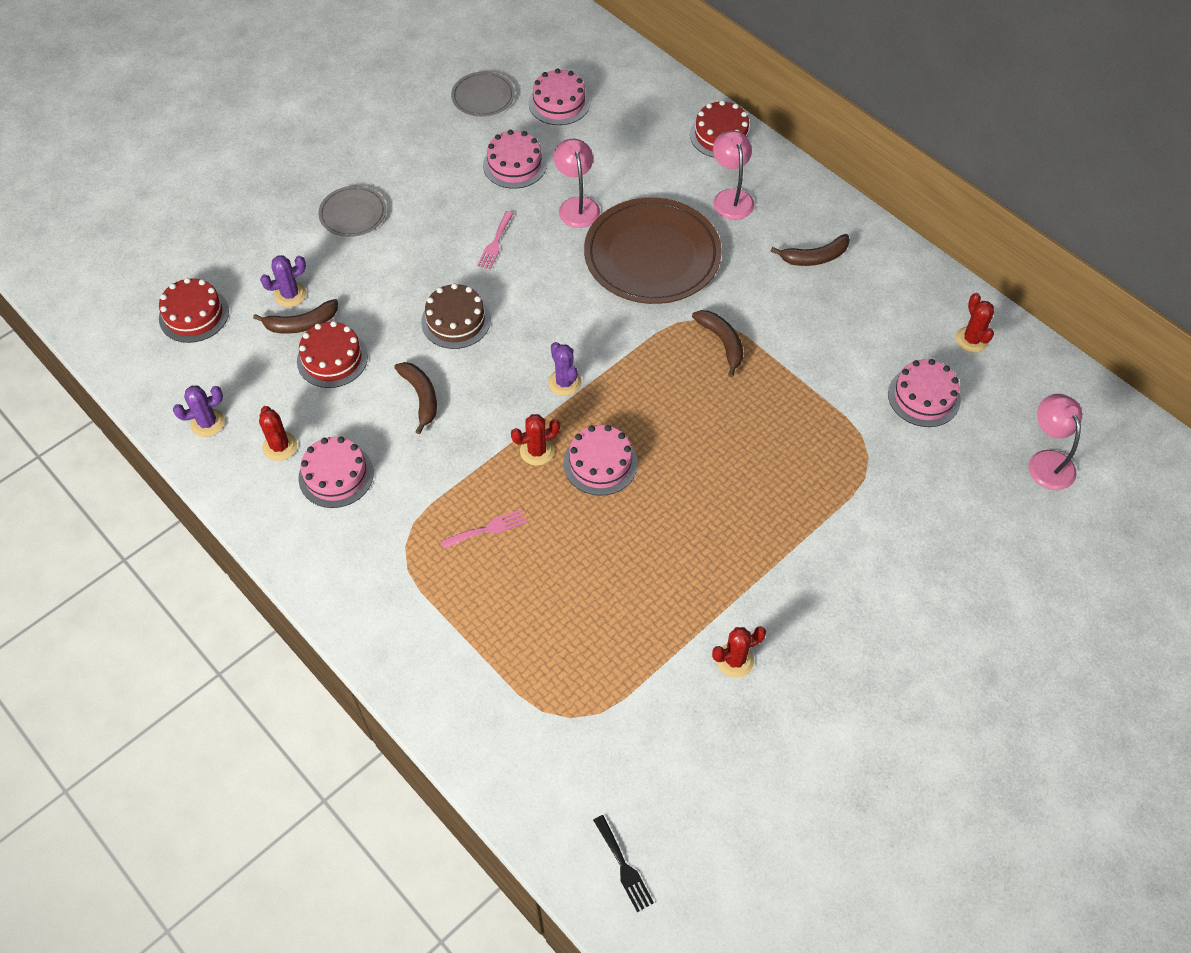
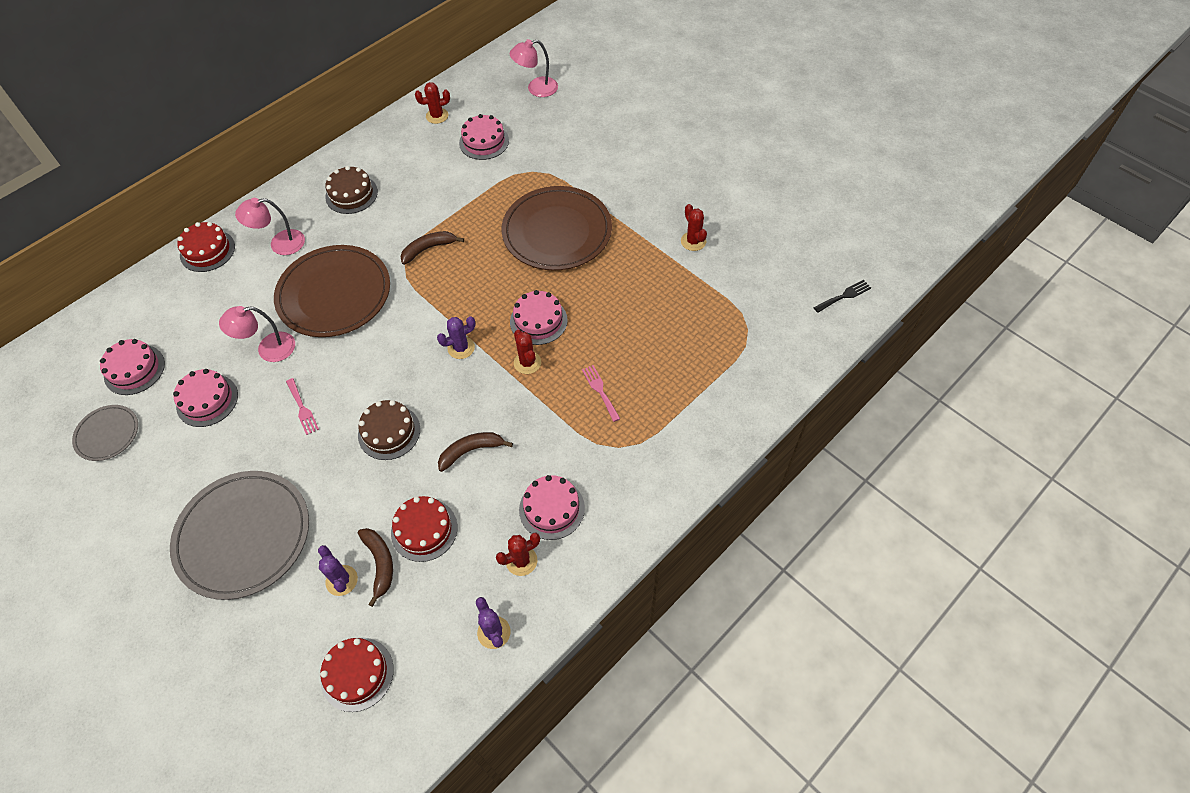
camera: 90 degrees left, 0 degrees up
(353, 214) = (243, 536): grey plate -> grey plate, size x1.99
(495, 243) = (302, 408): pink fork -> pink fork turned 45 degrees clockwise
(752, 485) = (557, 232): none -> brown plate
(815, 257) = (351, 194): brown banana -> brown cake

